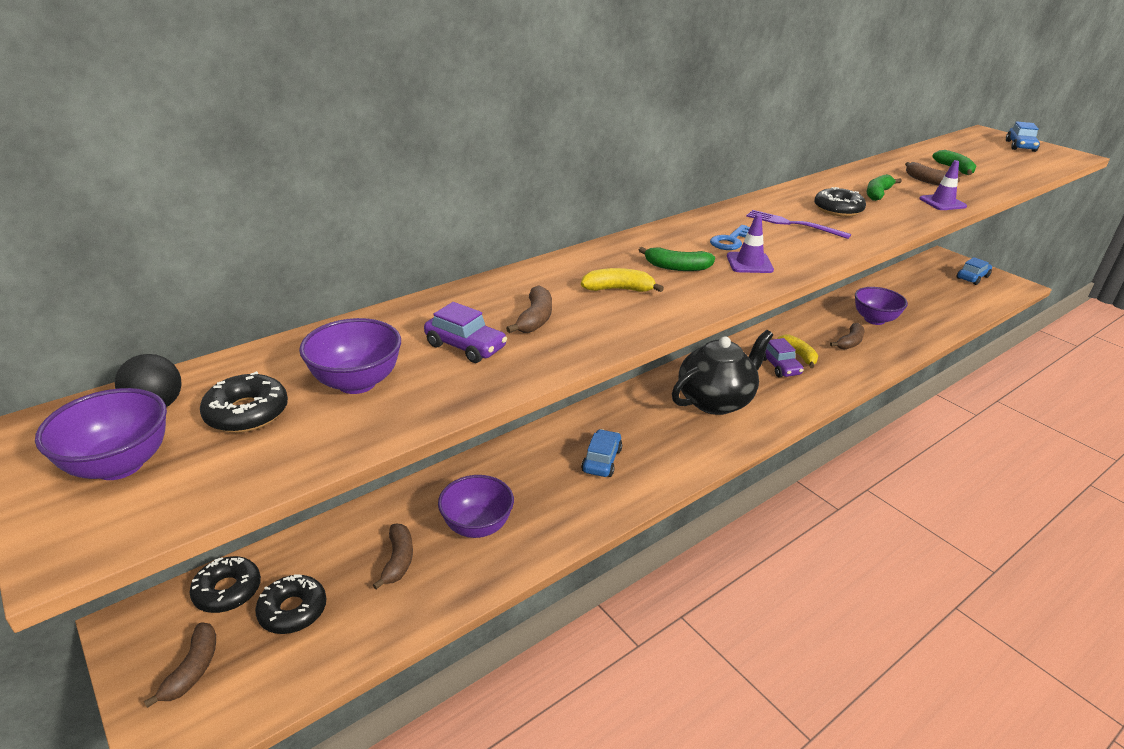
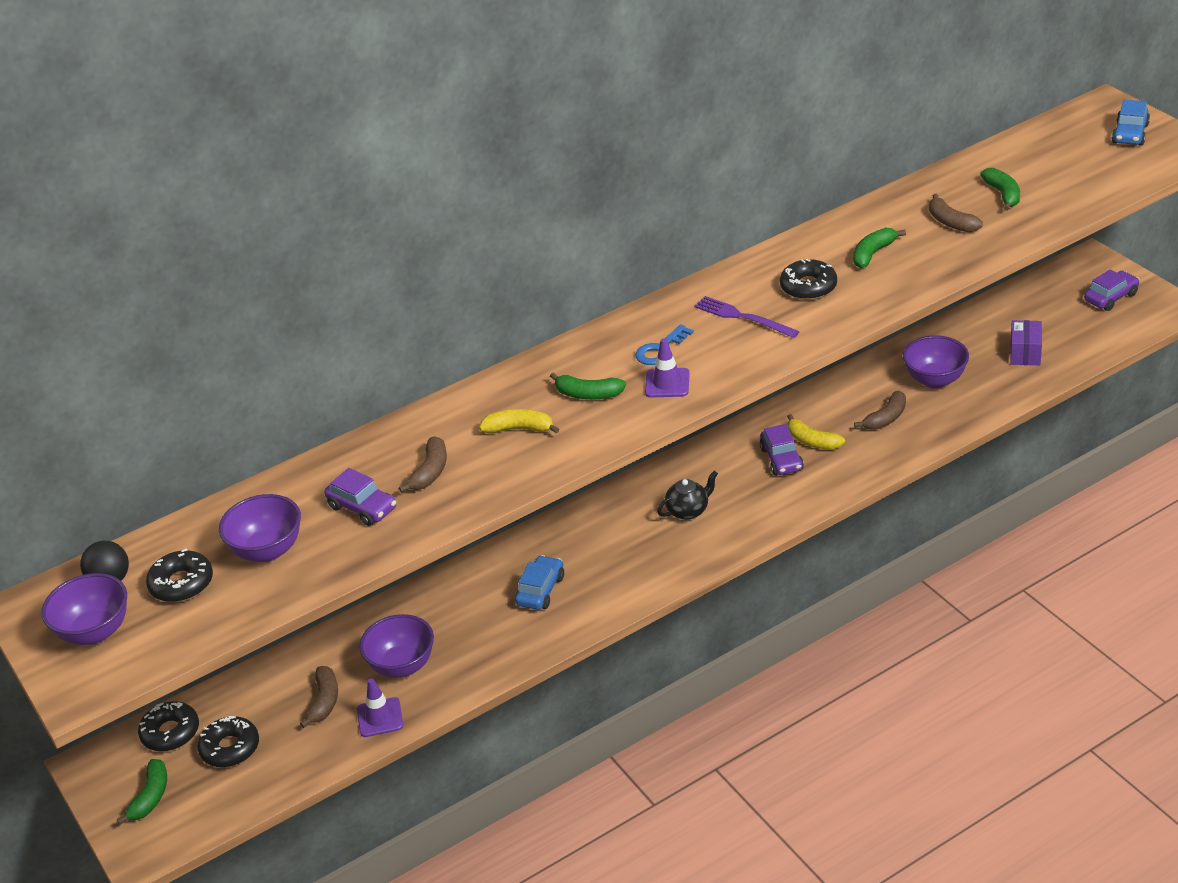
camera: 10 degrees right, 5 degrees up
(193, 669) = (151, 797): brown banana -> green banana
(716, 401) = (688, 511): black teapot -> black teapot, size x0.48
(799, 355) = (812, 441): yellow banana -> yellow banana turned 150 degrees clockwise
(932, 306) = (1025, 353): none -> purple box
(942, 203) = (944, 264): purple traffic cone -> purple traffic cone (380, 717)
(972, 277) = (1111, 297): blue car -> purple car

